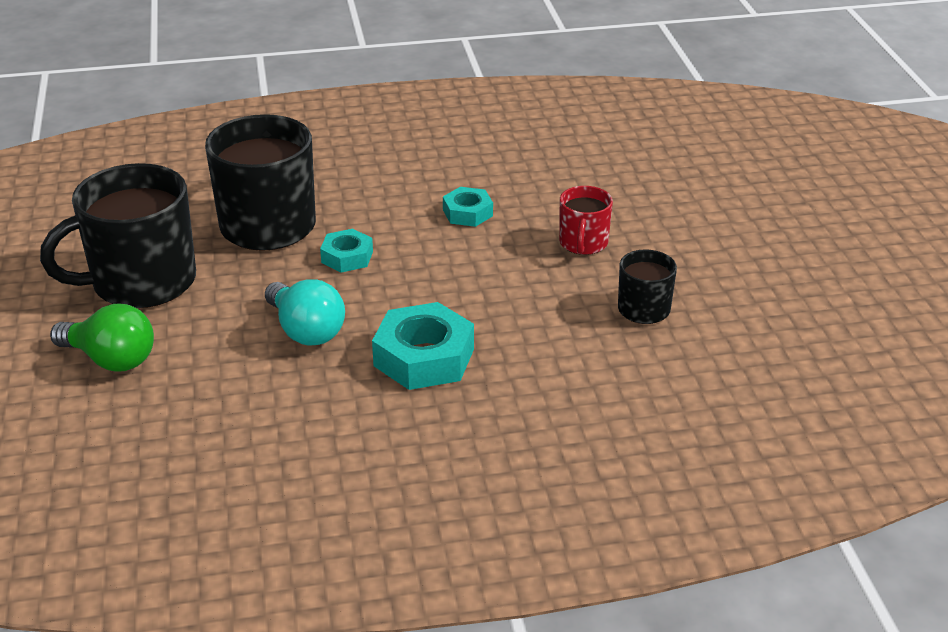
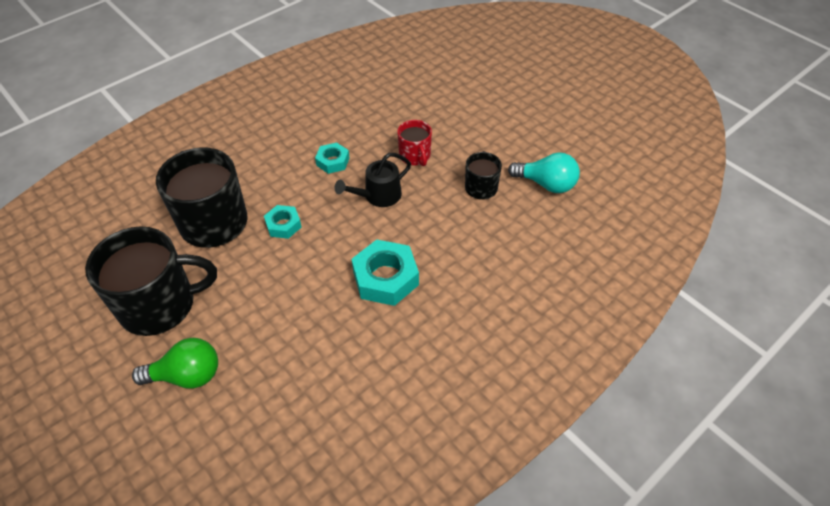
camera: 30 degrees left, 15 degrees up
(141, 282) = (160, 305): black mug -> black mug turned 135 degrees counterclockwise
(306, 331) = (299, 292): turquoise light bulb -> turquoise light bulb (546, 184)
(494, 269) = (378, 196): none -> black watering can

